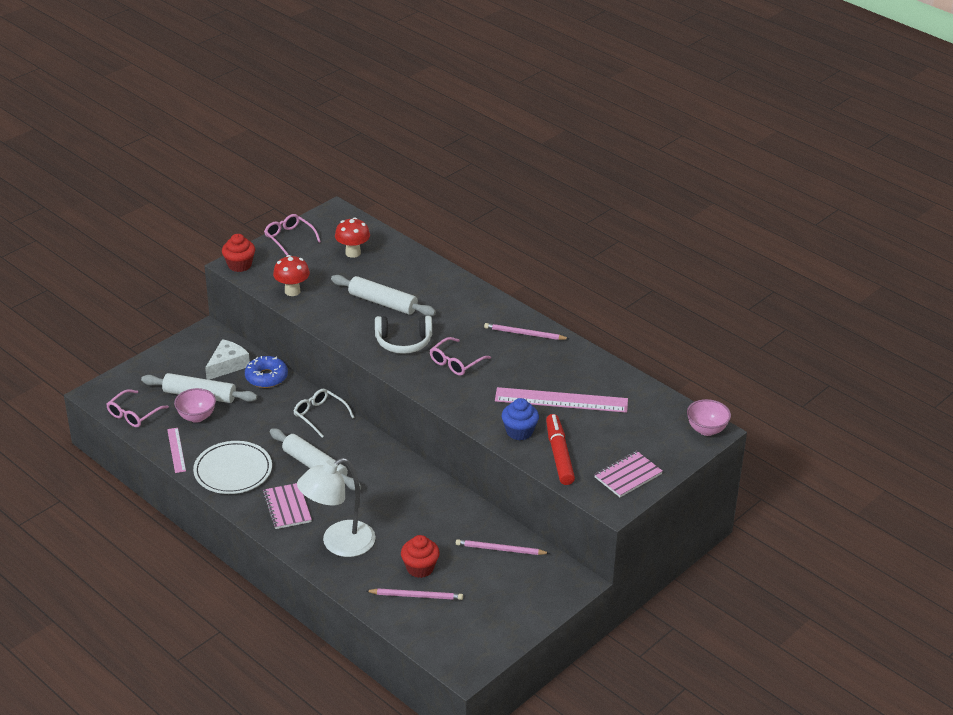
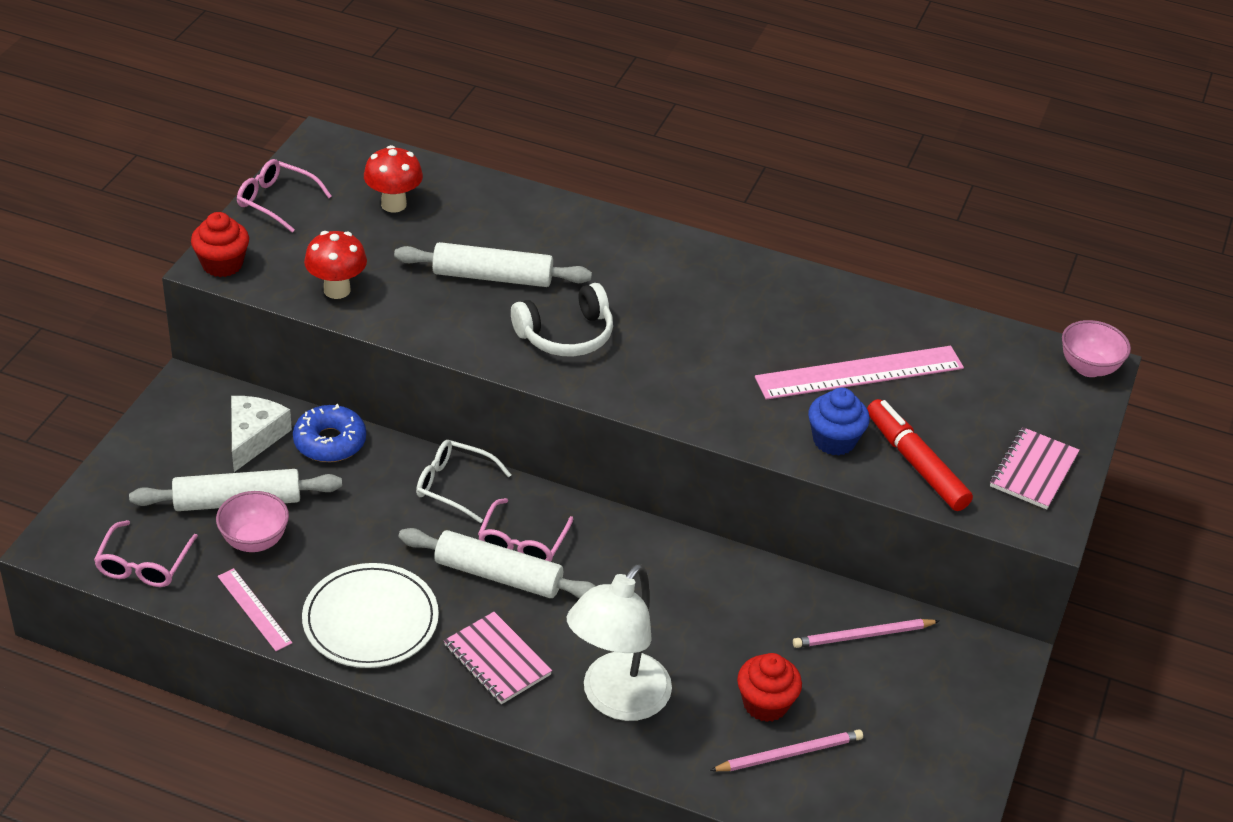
camera: 25 degrees left, 5 degrees up
(456, 362) = (667, 349): pink glasses -> pink glasses (523, 542)
(524, 334) = (736, 278): pink pencil -> none

